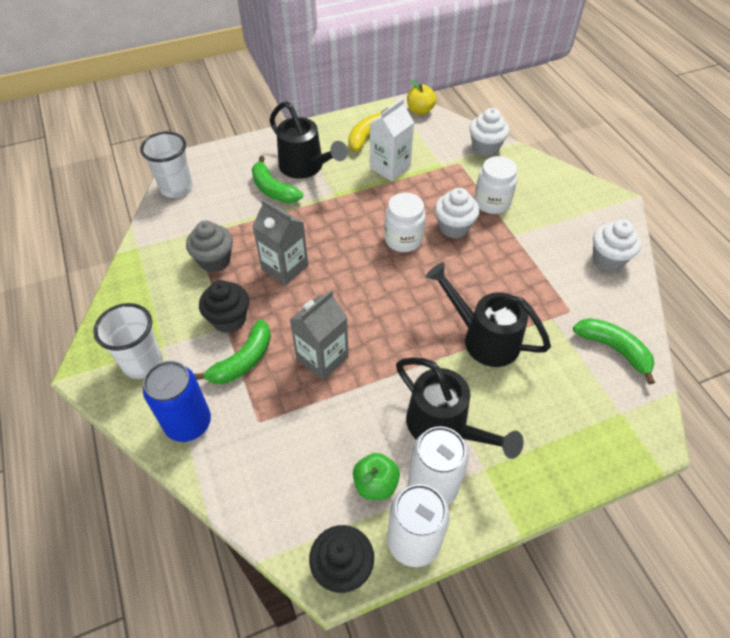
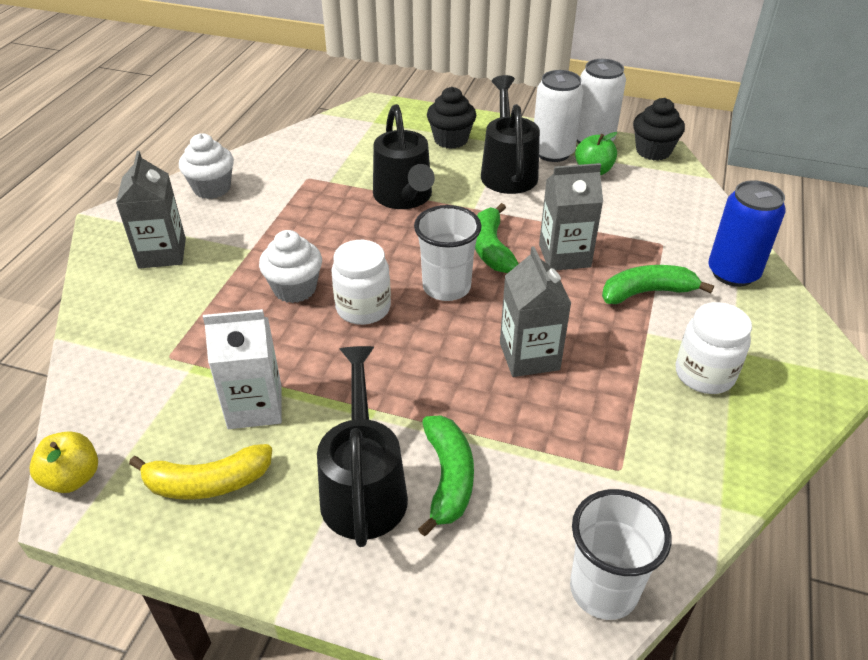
camera: 140 degrees left, 10 degrees down
(143, 363) = (764, 346): white cup -> white cup (446, 287)
(214, 260) = (613, 416): grey cupcake -> none
(229, 319) = (638, 336): black cupcake -> black cupcake (451, 140)
(485, 147) = (105, 355): white cupcake -> none
(492, 202) = (216, 289): white jar -> white jar (704, 374)
(553, 202) = (162, 253): none -> grey carton
(614, 349) = (318, 145): green banana -> green banana (491, 248)

